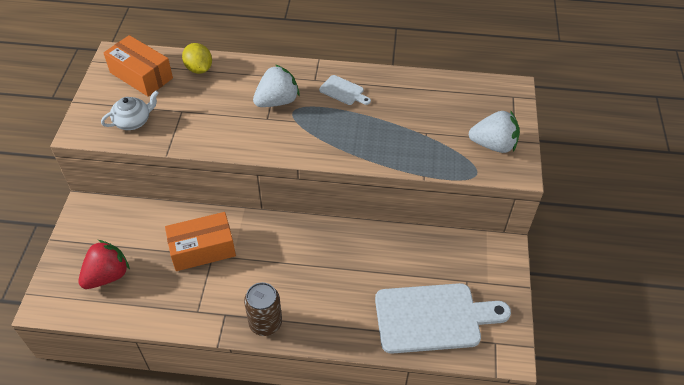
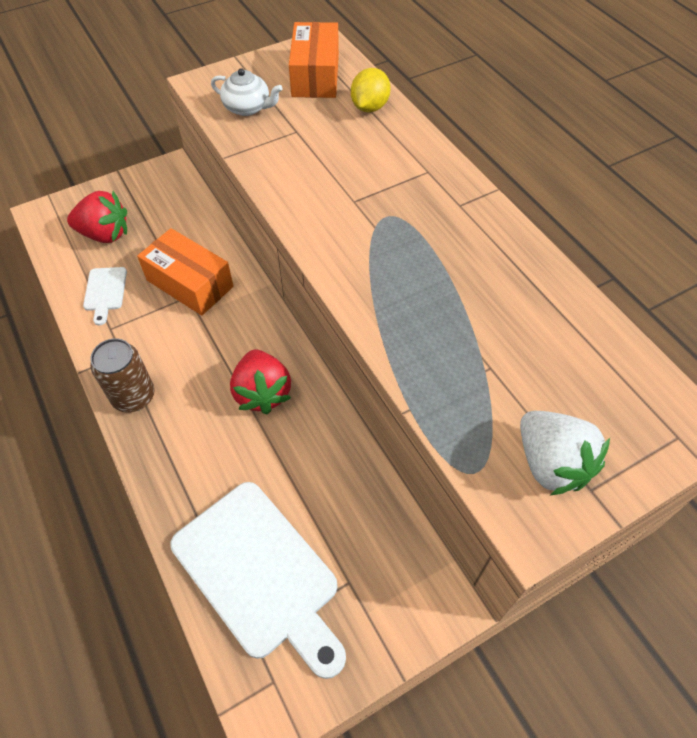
camera: 55 degrees right, 5 degrees up
(277, 101) = (389, 193): white strawberry -> none
(321, 256) = (262, 393): none -> red strawberry
(343, 91) = (470, 241): white cutting board -> white cutting board (105, 292)

